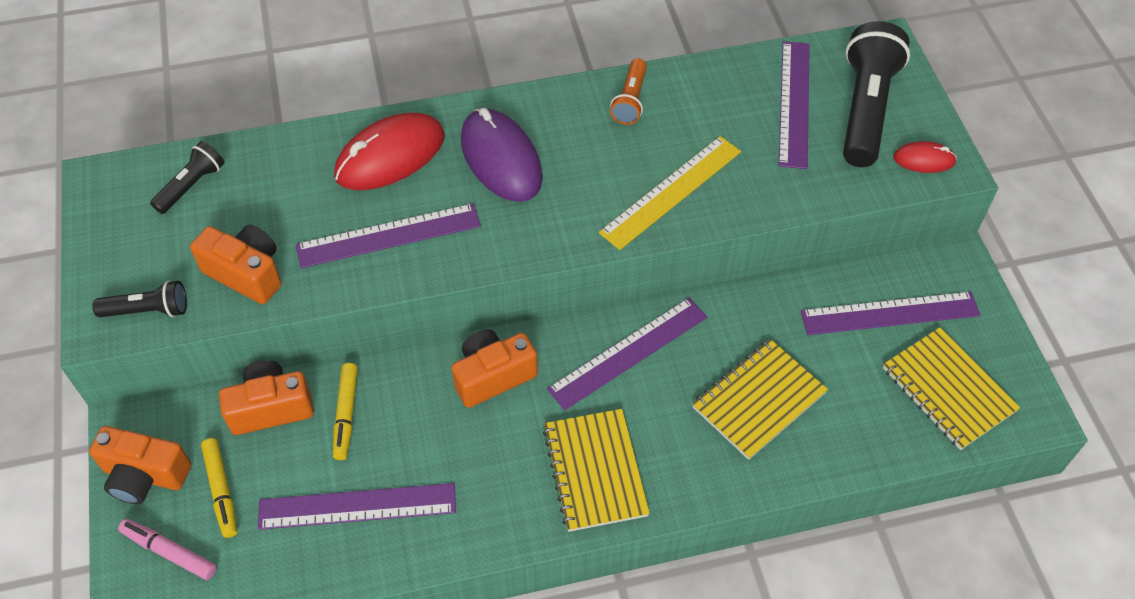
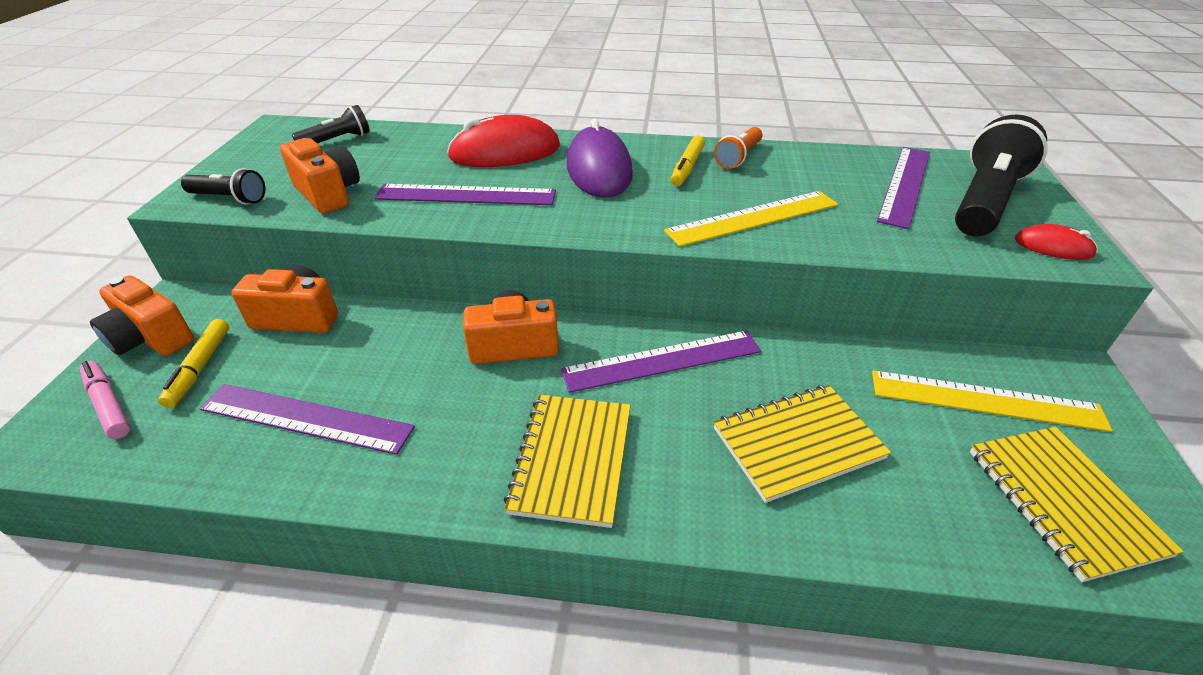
camera: 20 degrees right, 15 degrees down
(346, 414) = (357, 339): yellow marker -> yellow marker (687, 167)
(889, 313) = (985, 400): purple ruler -> yellow ruler

